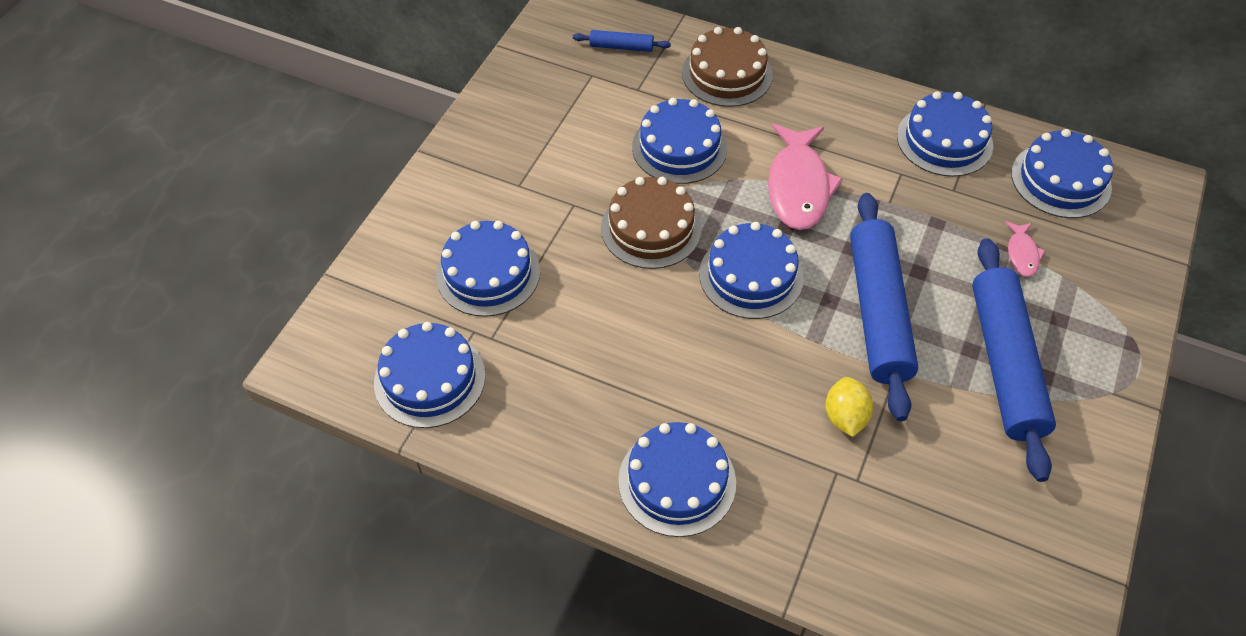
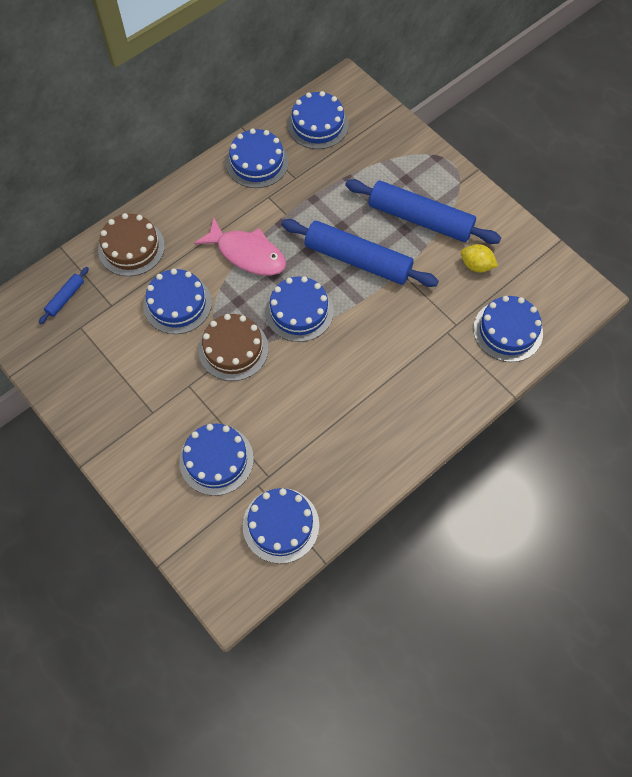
camera: 65 degrees left, 10 degrees up
(677, 481) = (416, 414): blue cake -> blue cake (508, 331)
(845, 417) = (416, 311): yellow lemon -> yellow lemon (476, 265)
(1022, 254) = (356, 171): pink fish -> none

